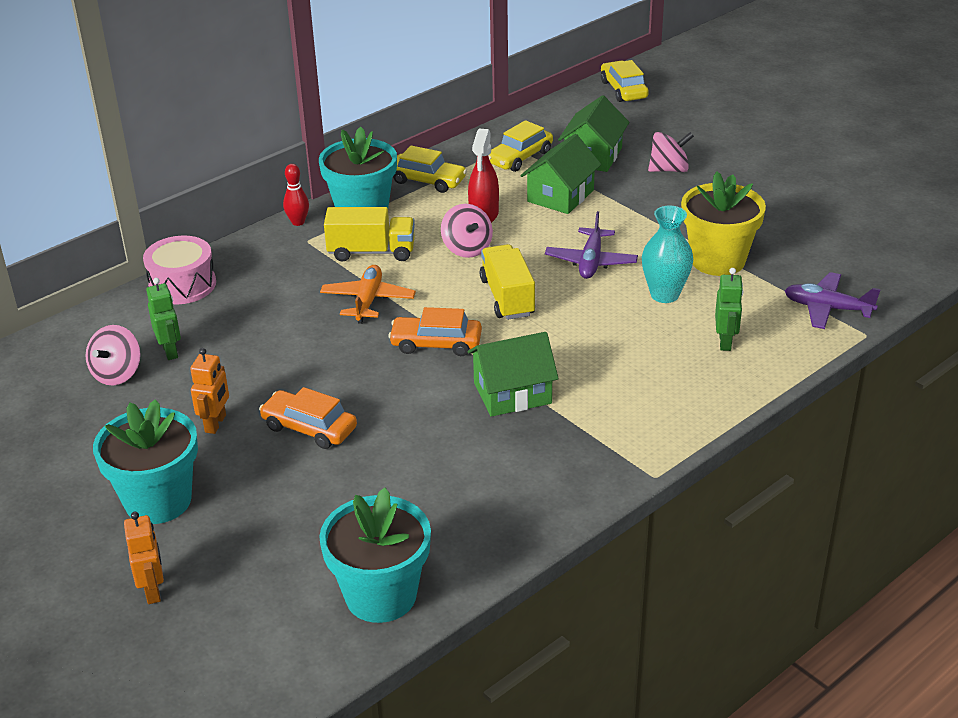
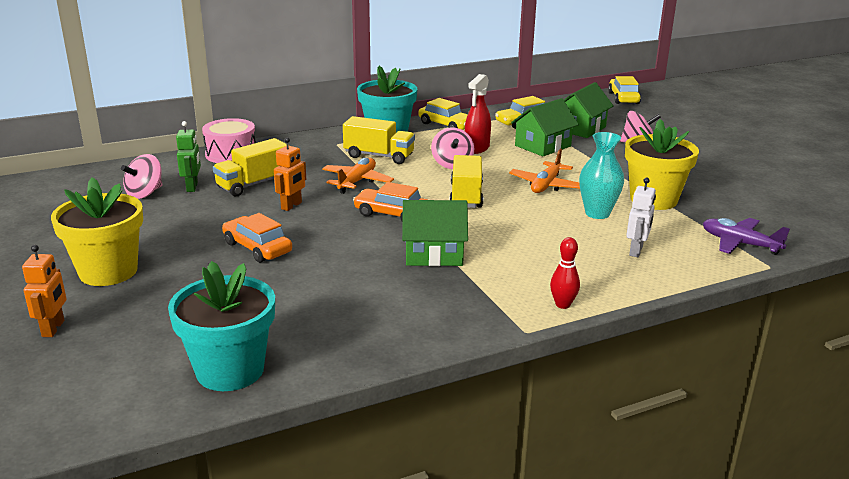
camera: 15 degrees right, 10 degrees down
(158, 501) = (108, 272): turquoise flower pot -> yellow flower pot
(216, 424) = (190, 233): orange robot -> orange robot (291, 206)
(244, 330) = (254, 184): none -> yellow truck
(298, 222) = (337, 133): red bowling pin -> red bowling pin (562, 304)
(591, 262) = (546, 185): purple plane -> orange plane
(725, 342) = (636, 251): green robot -> white robot

